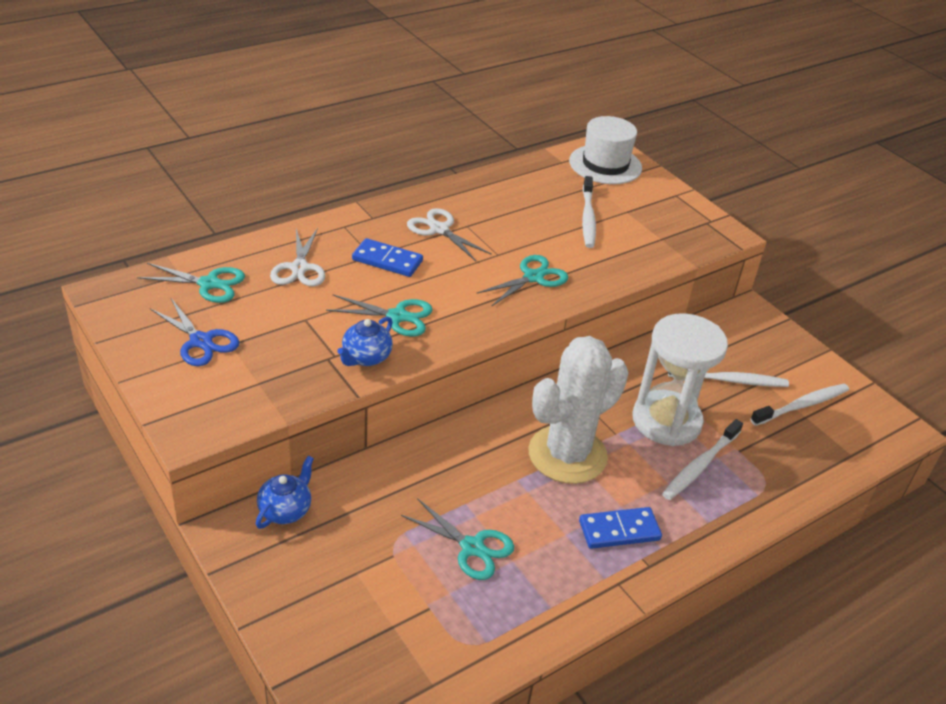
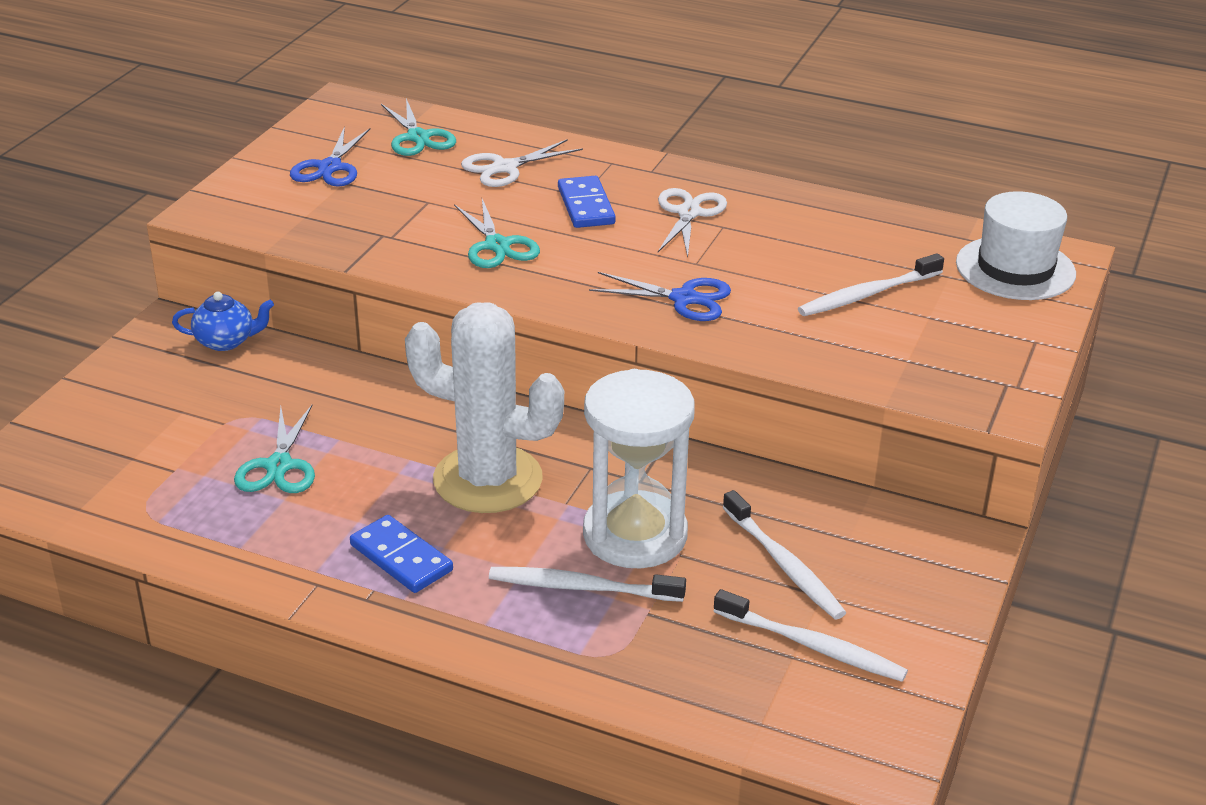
camera: 60 degrees right, 5 degrees down
(366, 357) = (408, 253): blue teapot -> none
(533, 277) = (684, 298): turquoise scissors -> blue scissors

